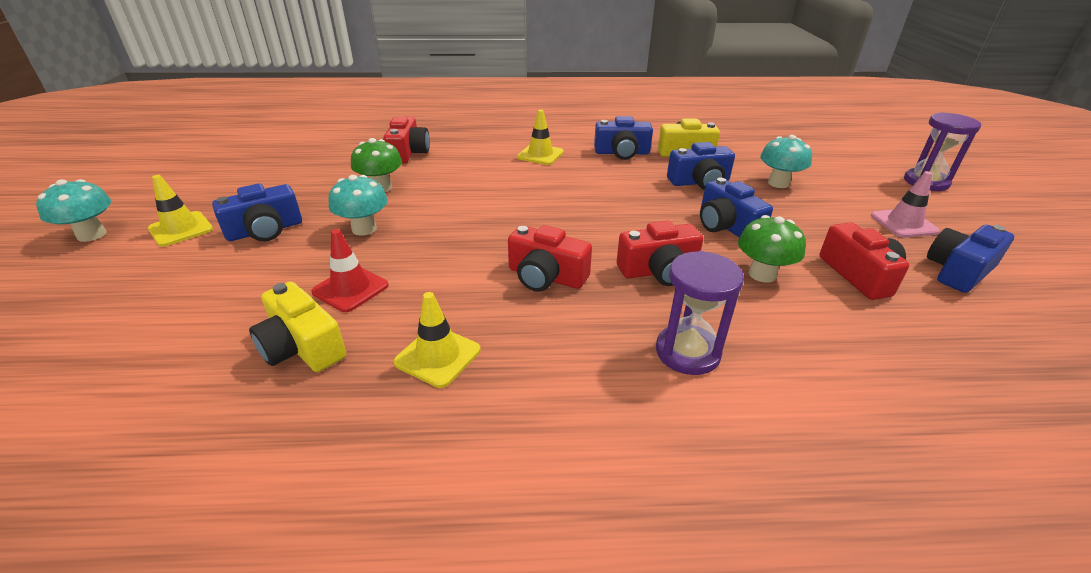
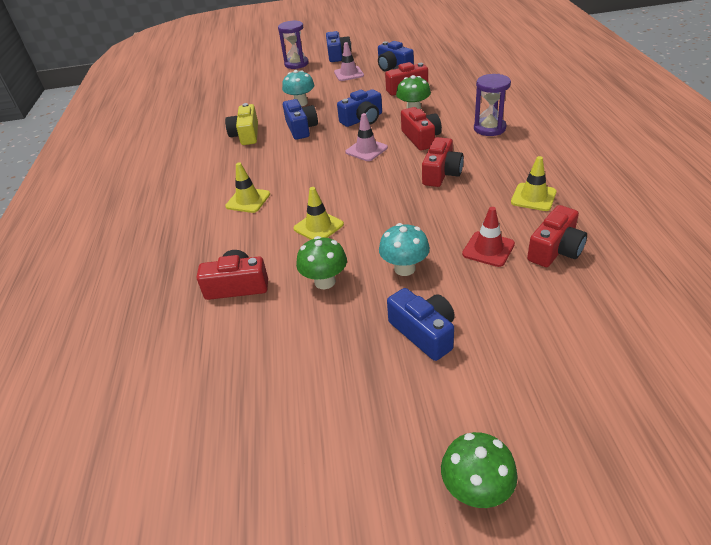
camera: 90 degrees left, 5 degrees up
(92, 235) = (476, 490): turquoise mushroom -> green mushroom
(181, 229) = (440, 404): yellow traffic cone -> yellow traffic cone (318, 226)
(302, 347) = (555, 250): yellow camera -> red camera
(622, 153) = (246, 161): blue camera -> blue camera (338, 55)
(630, 223) = (366, 150): none -> pink traffic cone

